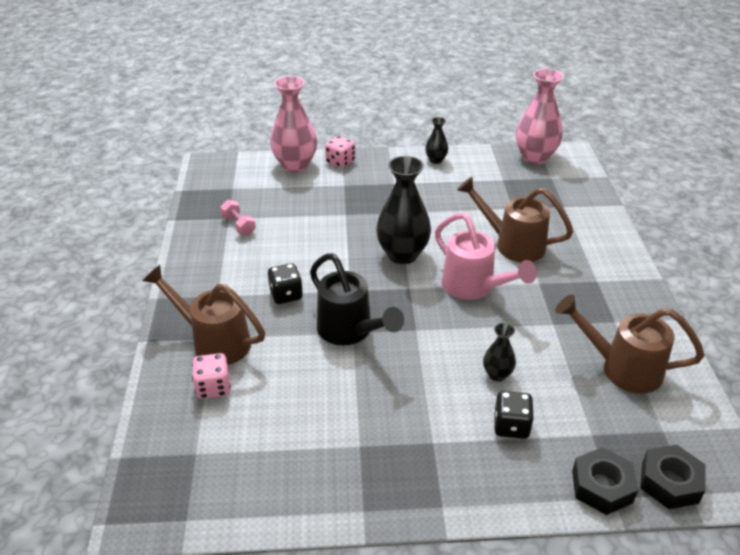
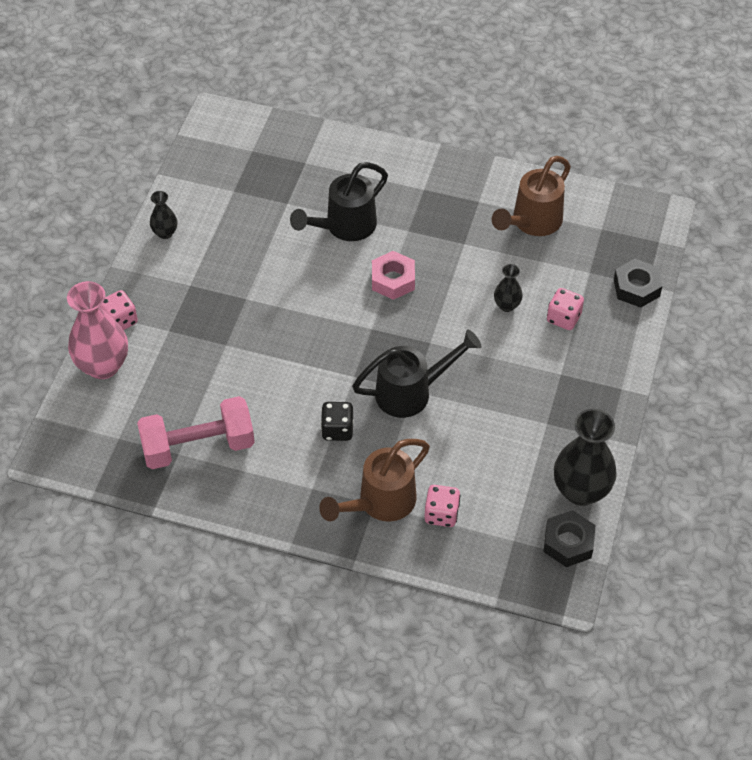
camera: 70 degrees left, 15 degrees up
(239, 225) = (198, 446): pink dumbbell -> pink dumbbell, size x2.14
(402, 255) = (319, 318): black vase -> black vase (581, 491)
(474, 287) = (393, 280): pink watering can -> pink nut
(511, 426) = (563, 318): black dice -> pink dice
(512, 244) = (344, 227): brown watering can -> black watering can
(535, 157) = (207, 147): pink vase -> none
(670, 482) = (646, 248): black nut -> black nut (568, 543)

